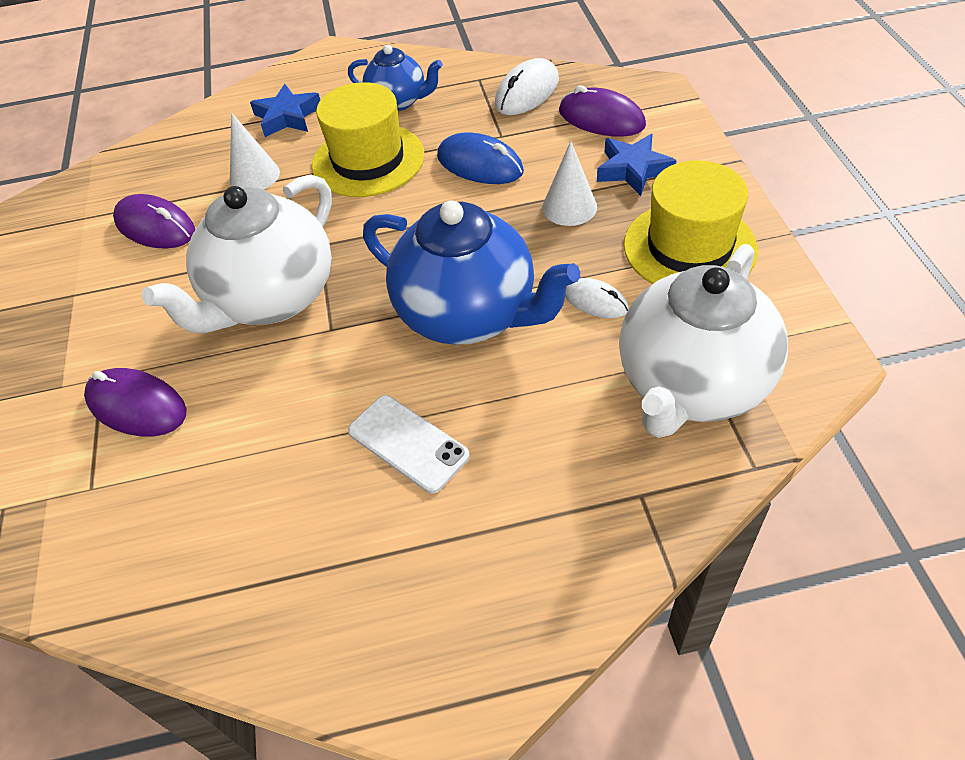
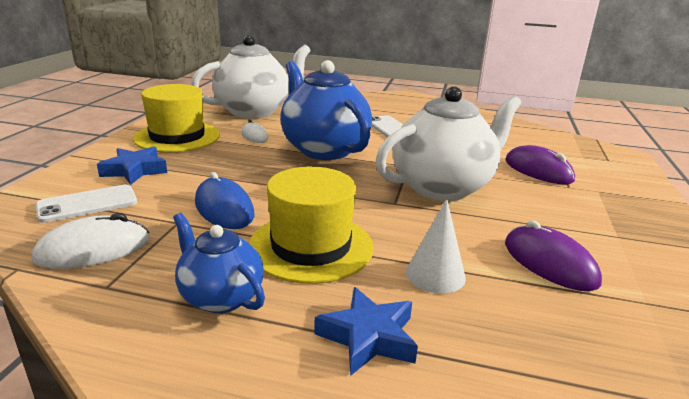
camera: 160 degrees left, 25 degrees down
(569, 207) = (205, 168): white cone -> none
(601, 119) = (87, 204): purple mouse -> white phone

